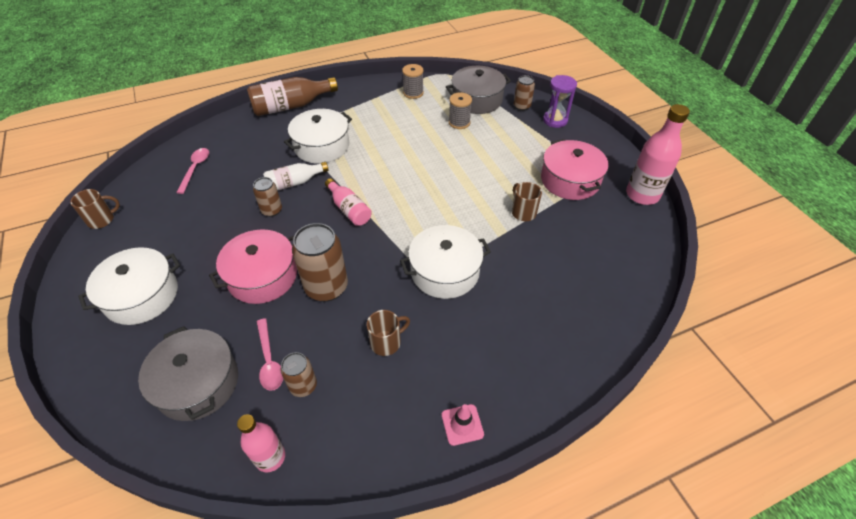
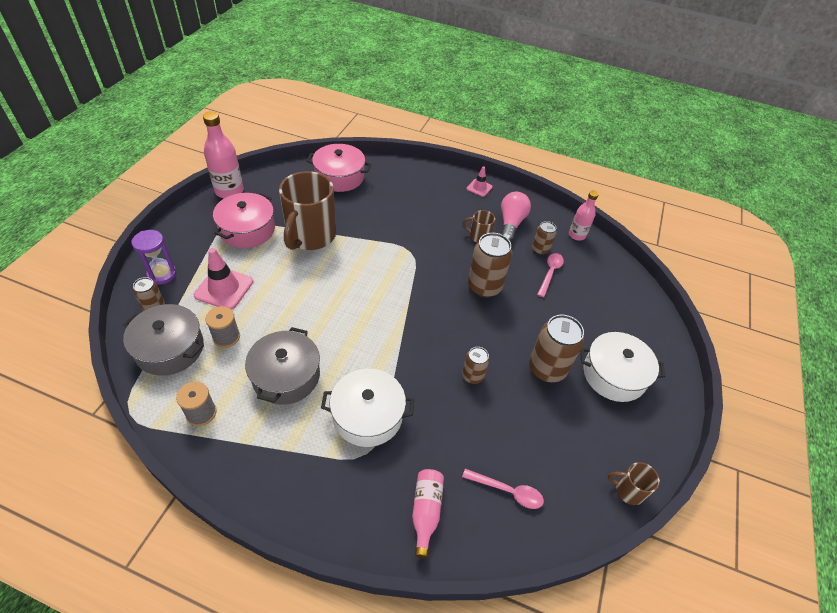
camera: 140 degrees left, 0 degrees up
(195, 169) = (507, 491): pink spoon -> pink spoon turned 120 degrees counterclockwise
(198, 383) = (598, 290): grey pot -> grey pot (286, 376)
(212, 257) = (546, 369): none -> brown can
(262, 276) = (519, 325): pink pot -> pink pot (339, 177)
(291, 106) = (335, 514): brown bottle -> none
(294, 183) = (431, 390): white bottle -> none
(349, 209) = (414, 328): pink bottle -> pink bottle (426, 512)
(369, 397) = (511, 223): none -> pink light bulb
(445, 271) = (405, 243): white pot -> none
(508, 140) = (224, 288): none -> pink traffic cone
(523, 212) = (310, 236): brown mug -> brown mug, size x2.23

